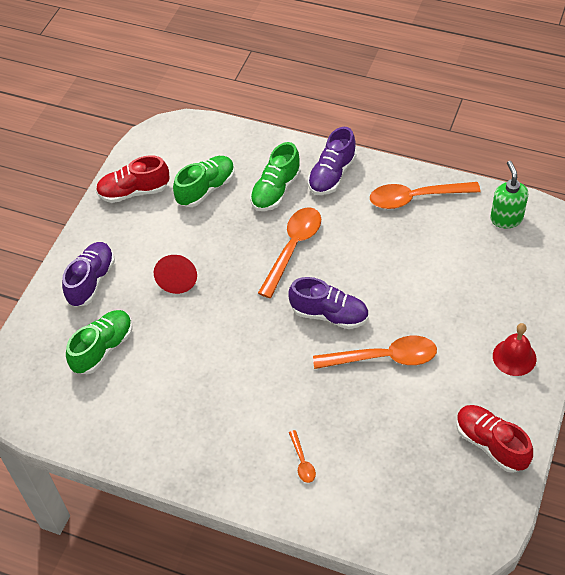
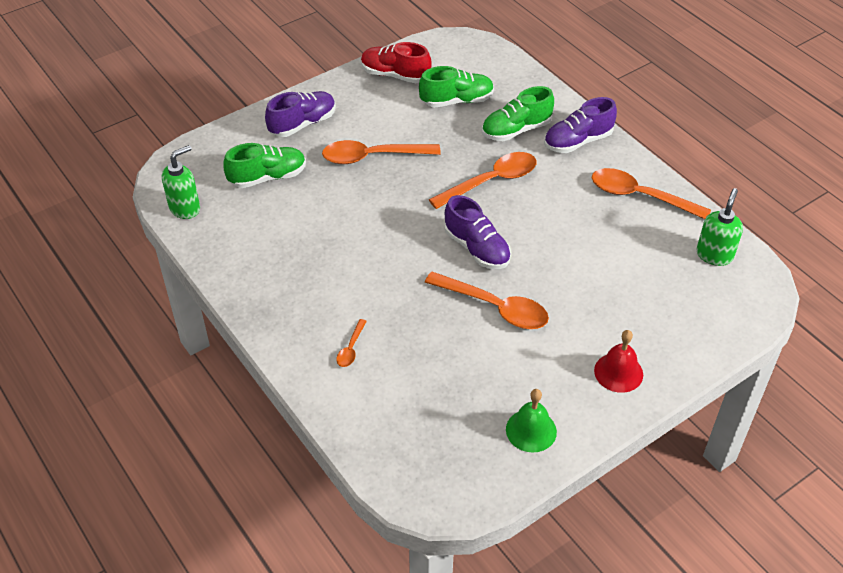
camera: 30 degrees right, 5 degrees down
(54, 419) = (185, 208): none -> green soap dispenser
(178, 279) = (373, 156): red cone -> orange spoon
(490, 444) = (531, 430): red shoe -> green bell

